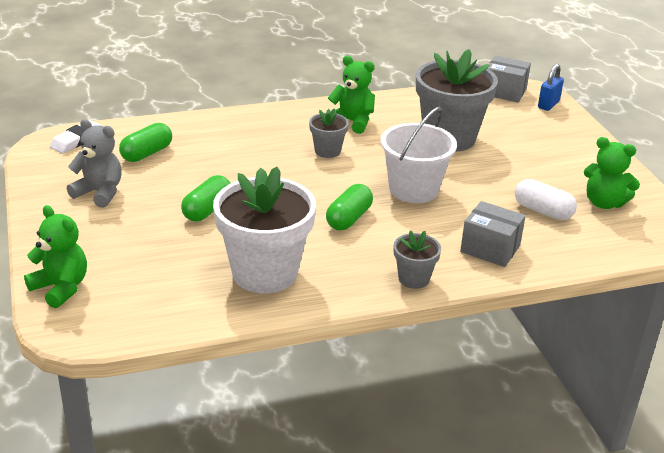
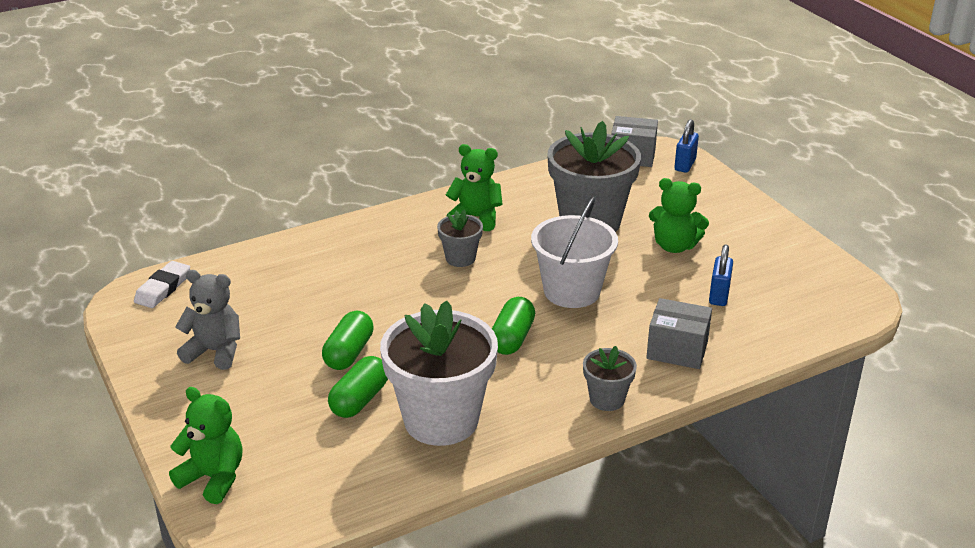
camera: 10 degrees left, 0 degrees up
(147, 153) = (253, 293): green capsule -> green capsule (359, 400)
(543, 211) = (719, 295): white capsule -> blue padlock
(604, 203) = (780, 275): green teddy bear -> green teddy bear (674, 246)

